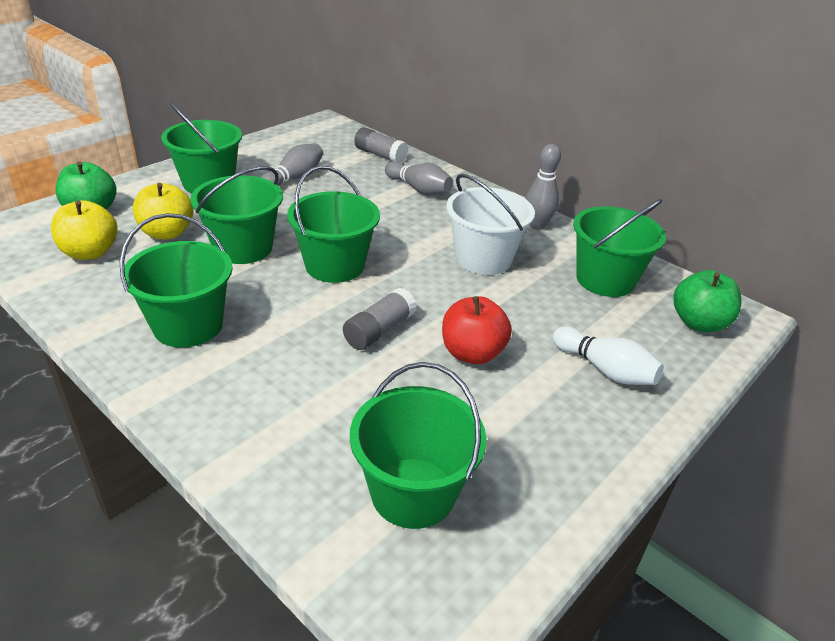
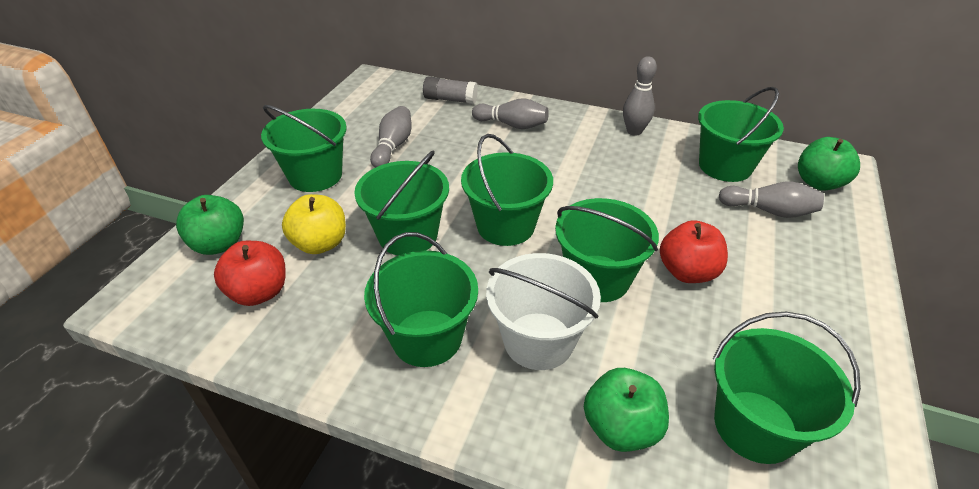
camera: 20 degrees left, 5 degrees up
(90, 252) = (259, 292): yellow apple -> red apple
(287, 447) = (621, 428): none -> green apple
(379, 330) = (597, 278): grey glue stick -> green bucket
(483, 258) = (620, 177): white bucket -> white bucket (538, 340)
(605, 370) = (792, 249): white bowling pin -> none
(614, 330) = (769, 211): none -> grey bowling pin

